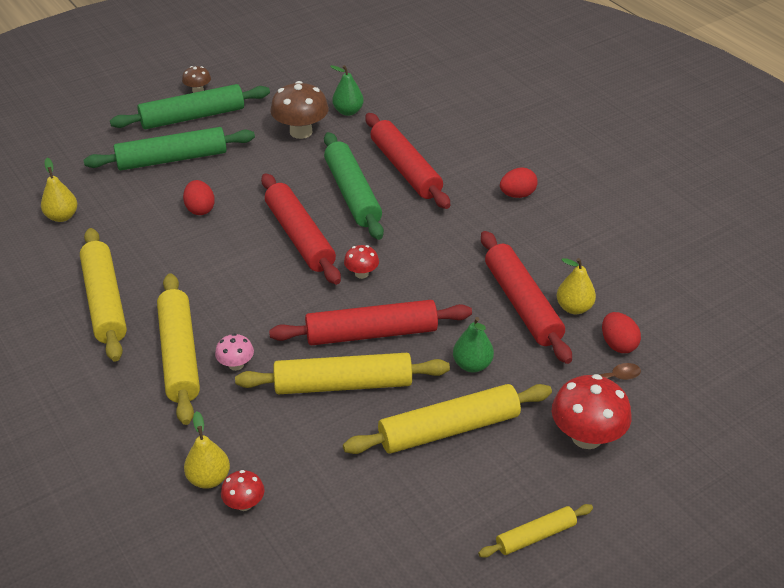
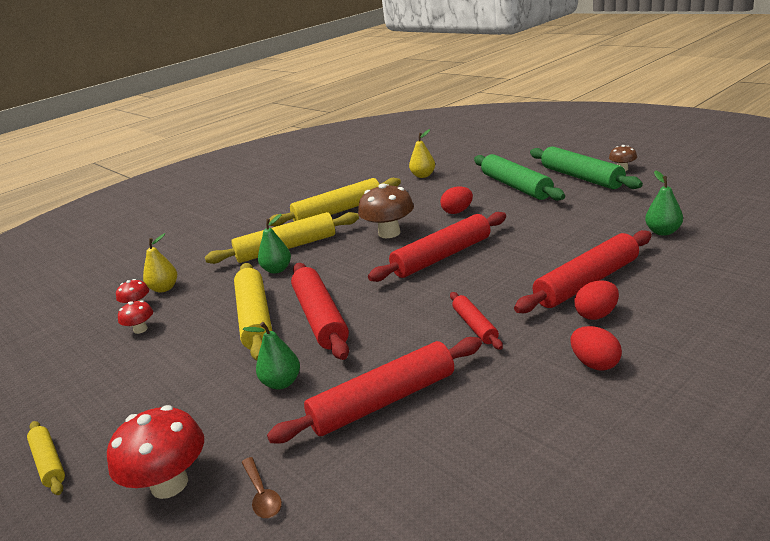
camera: 85 degrees right, 15 degrees down
(236, 365) = (277, 270): pink mushroom -> green pear
(301, 132) = (603, 220): brown mushroom -> brown mushroom (389, 233)
(352, 194) = (522, 265): green rolling pin -> none
(361, 274) = (402, 295): red mushroom -> red mushroom (140, 329)
(439, 239) = (475, 326): none -> red rolling pin
(449, 429) = (195, 384): yellow rolling pin -> none
(574, 308) = (387, 445): yellow pear -> none
(618, 344) = (325, 495): red egg -> red egg (596, 315)

